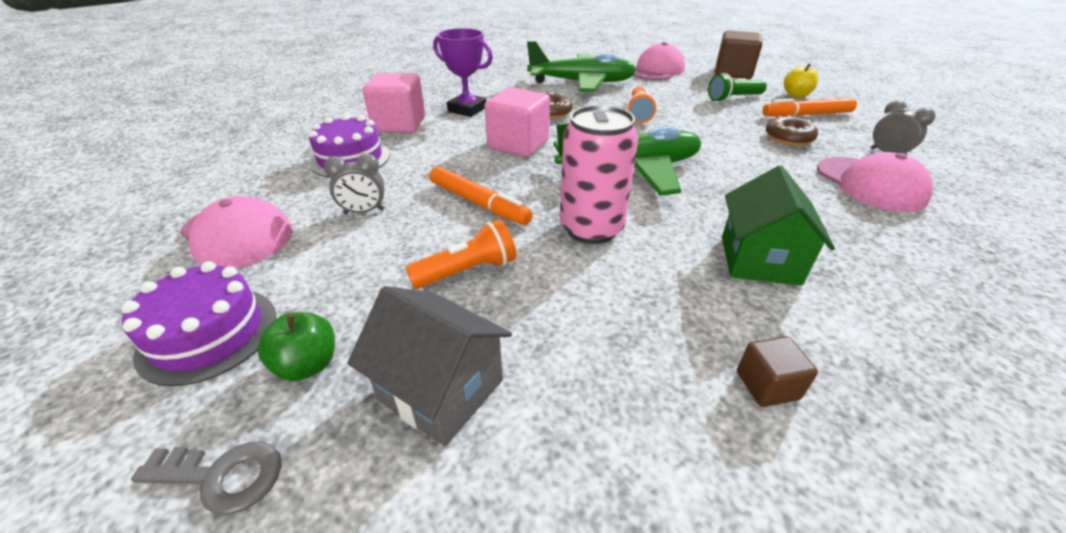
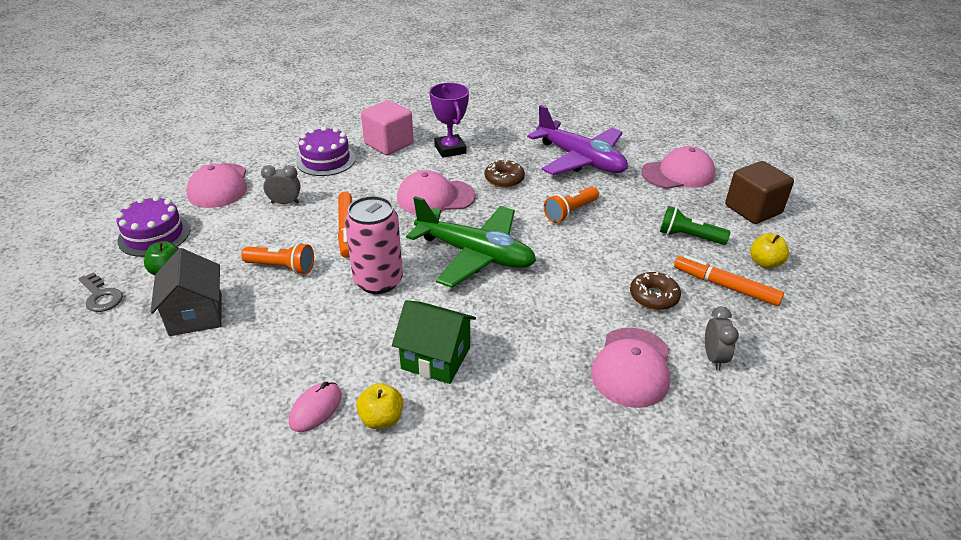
camera: 40 degrees right, 0 degrees up
(364, 212) = (285, 203): grey clock -> grey clock turned 150 degrees clockwise
(518, 145) = (435, 197): pink cube -> pink cap
(582, 83) = (580, 160): green plane -> purple plane
(759, 260) = (436, 358): green house -> green house turned 60 degrees clockwise
(767, 385) = (316, 409): brown cube -> pink mouse
(831, 344) = (381, 419): none -> yellow apple

